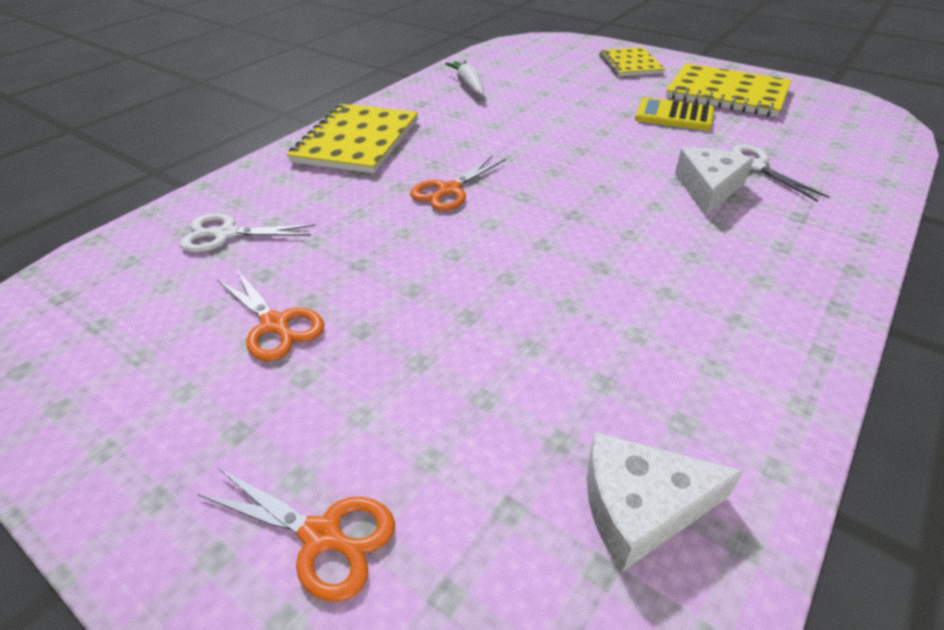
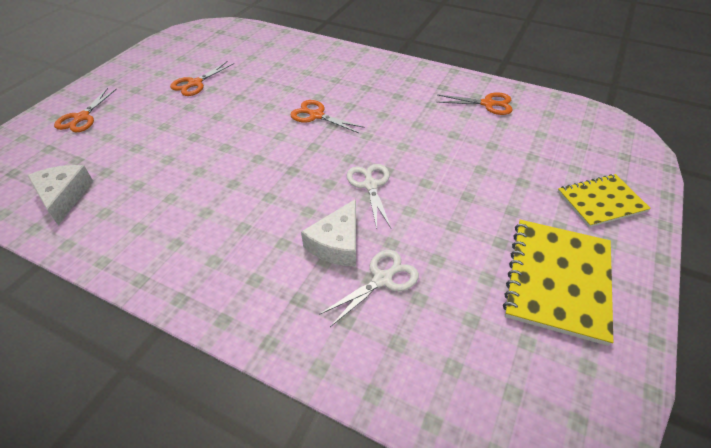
camera: 80 degrees right, 5 degrees up
(226, 234) = (265, 54): white scissors -> white scissors (370, 185)
(357, 141) = (373, 72): yellow notebook -> none
(468, 85) = (487, 104): white carrot -> orange scissors
(674, 116) = (476, 230): yellow calculator -> none
(708, 188) = (337, 243): white cheese -> white cheese turned 105 degrees clockwise

